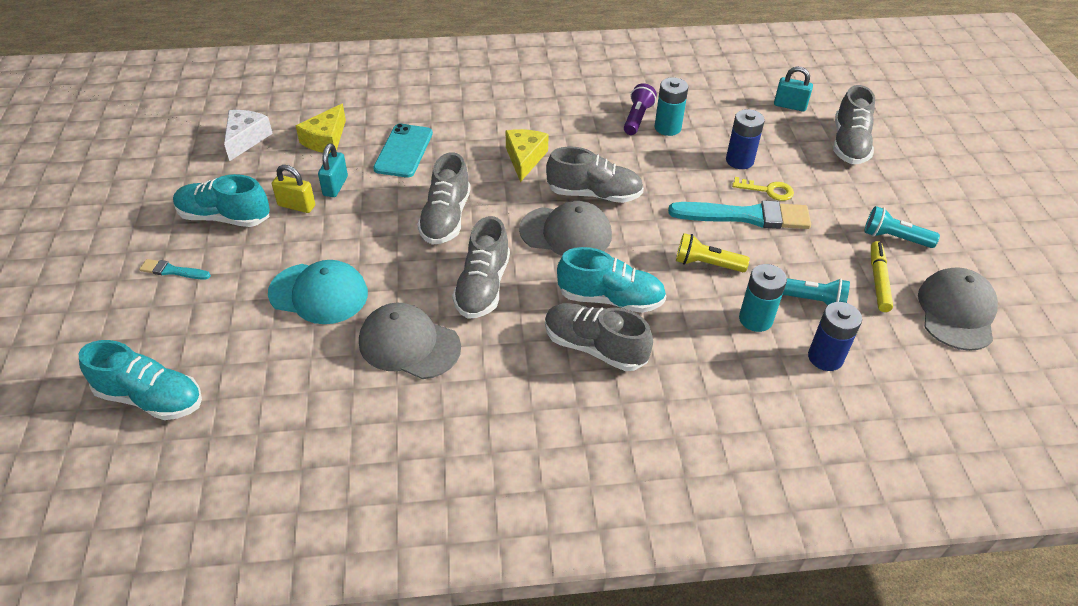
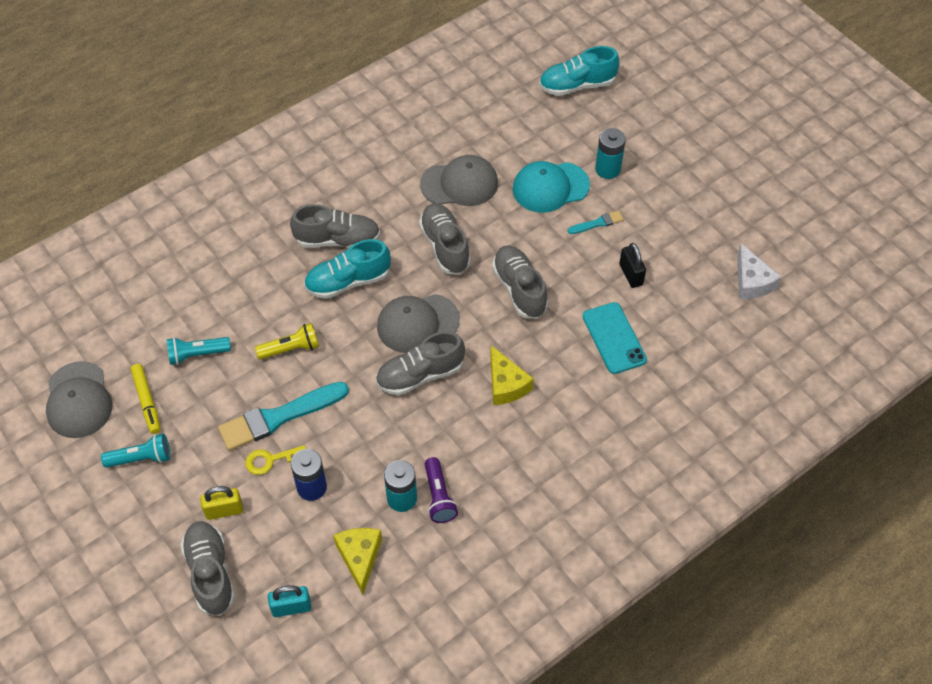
camera: 150 degrees right, 10 degrees up
(172, 271) = (661, 155): turquoise brush -> turquoise brush (597, 223)
(224, 217) = (678, 207): turquoise shoe -> none
(296, 206) = (639, 243): yellow padlock -> yellow padlock (224, 510)
(326, 139) = (689, 316): yellow cheese -> yellow cheese (360, 557)
(335, 186) = (631, 274): turquoise padlock -> black padlock
(755, 319) = (234, 316): turquoise battery -> turquoise battery (607, 169)
(825, 357) = (173, 309): blue battery -> none

